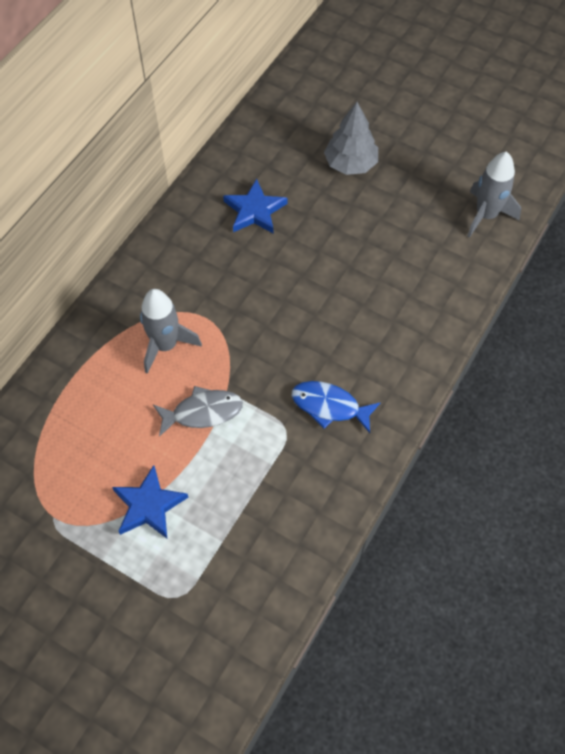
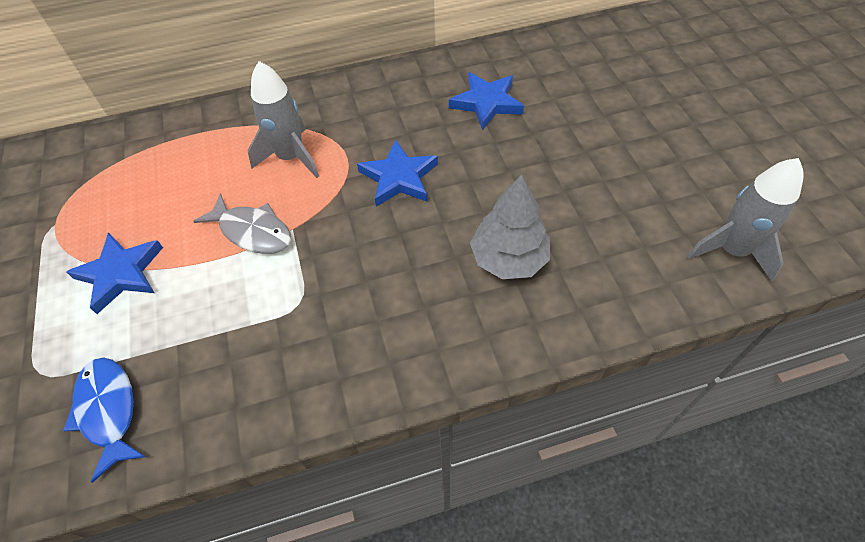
camera: 45 degrees right, 5 degrees down
(256, 306) = (399, 177): none -> blue star
(329, 406) = (361, 314): blue fish -> blue fish (108, 411)
(350, 164) = (621, 117): grey tree -> grey tree (508, 258)

